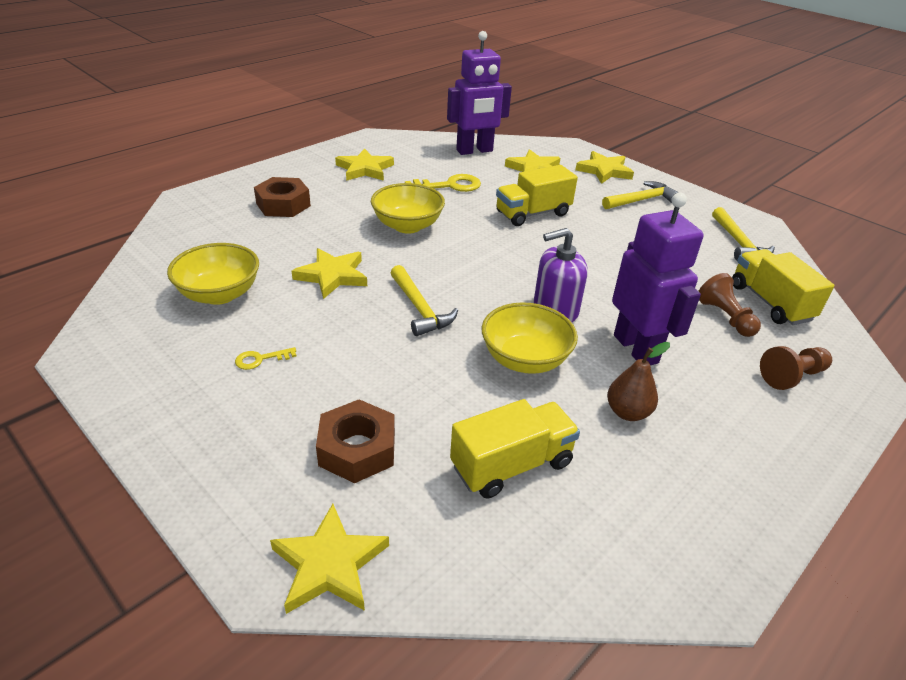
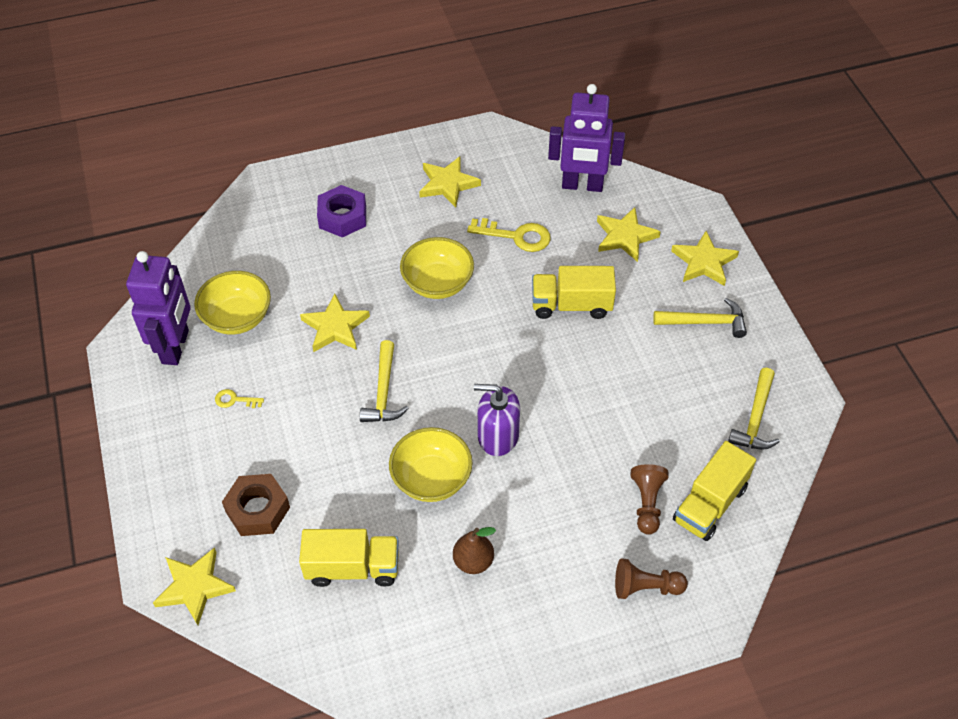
camera: 30 degrees right, 15 degrees up
(283, 205) = (342, 217): brown nut -> purple nut
(636, 349) = (533, 505): purple robot -> purple robot (176, 347)
(770, 302) = (709, 504): yellow truck -> yellow truck turned 150 degrees counterclockwise

